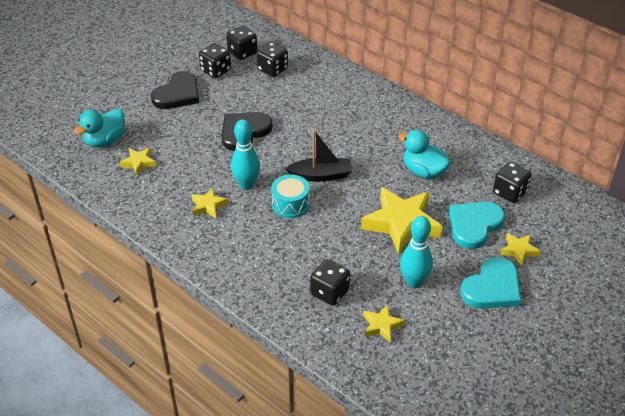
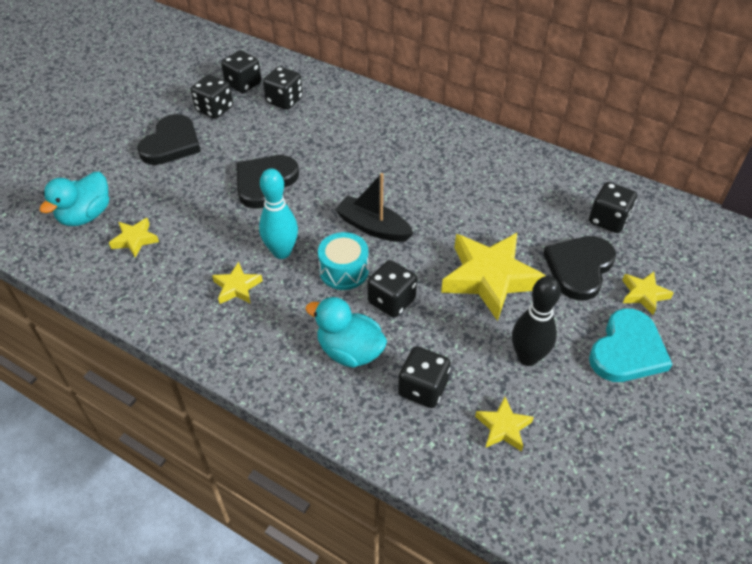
camera: 10 degrees left, 5 degrees up
(320, 175) = (373, 227): black boat -> black boat turned 135 degrees counterclockwise
(321, 230) = (391, 301): none -> black dice
(414, 282) = (527, 357): turquoise bowling pin -> black bowling pin
(423, 171) = (497, 206): turquoise duck -> turquoise duck (350, 351)
(474, 225) = (579, 268): turquoise heart -> black heart

